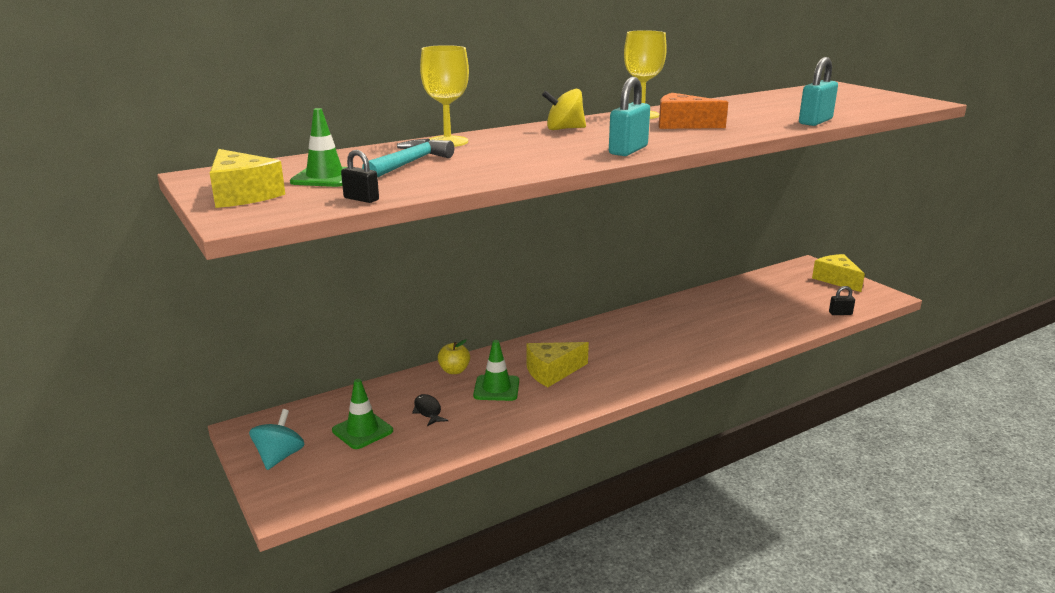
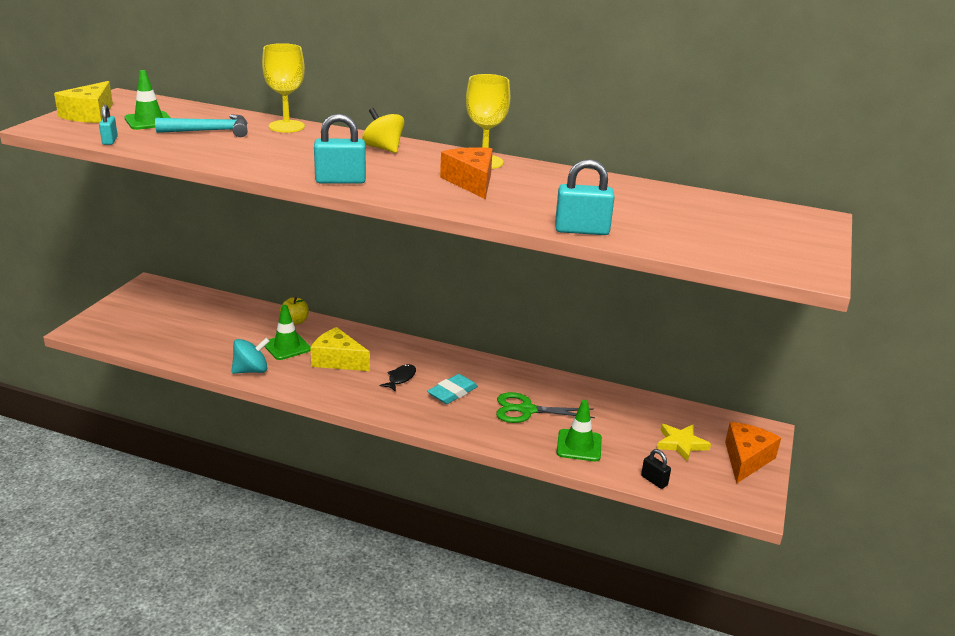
camera: 50 degrees right, 5 degrees up
(279, 457) = (127, 307): turquoise spinning top -> turquoise spinning top (251, 370)
(361, 199) = (110, 140): black padlock -> turquoise padlock
(362, 431) = (181, 320): green traffic cone -> green traffic cone (579, 445)
(428, 411) = (228, 333): black fish -> black fish (400, 378)
(660, 341) = (452, 392): none -> turquoise eraser
(714, 323) = (526, 410): none -> green scissors
(803, 291) = (681, 444): none -> yellow star
(836, 280) = (746, 459): yellow cheese -> orange cheese

